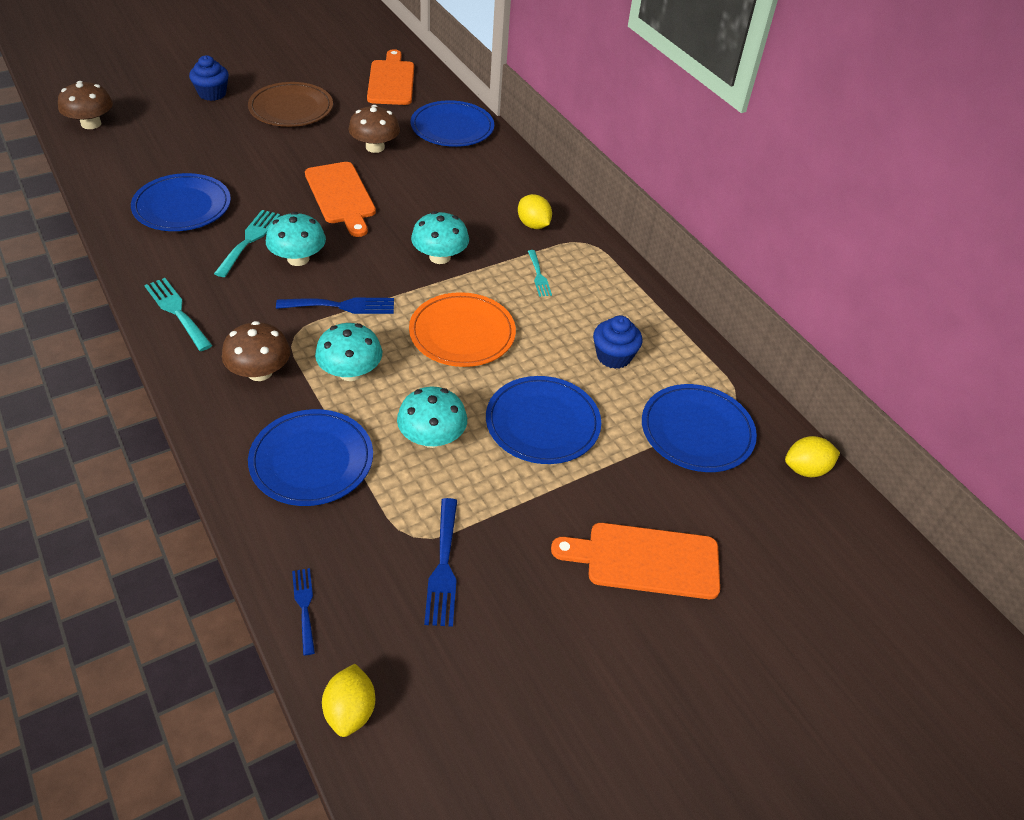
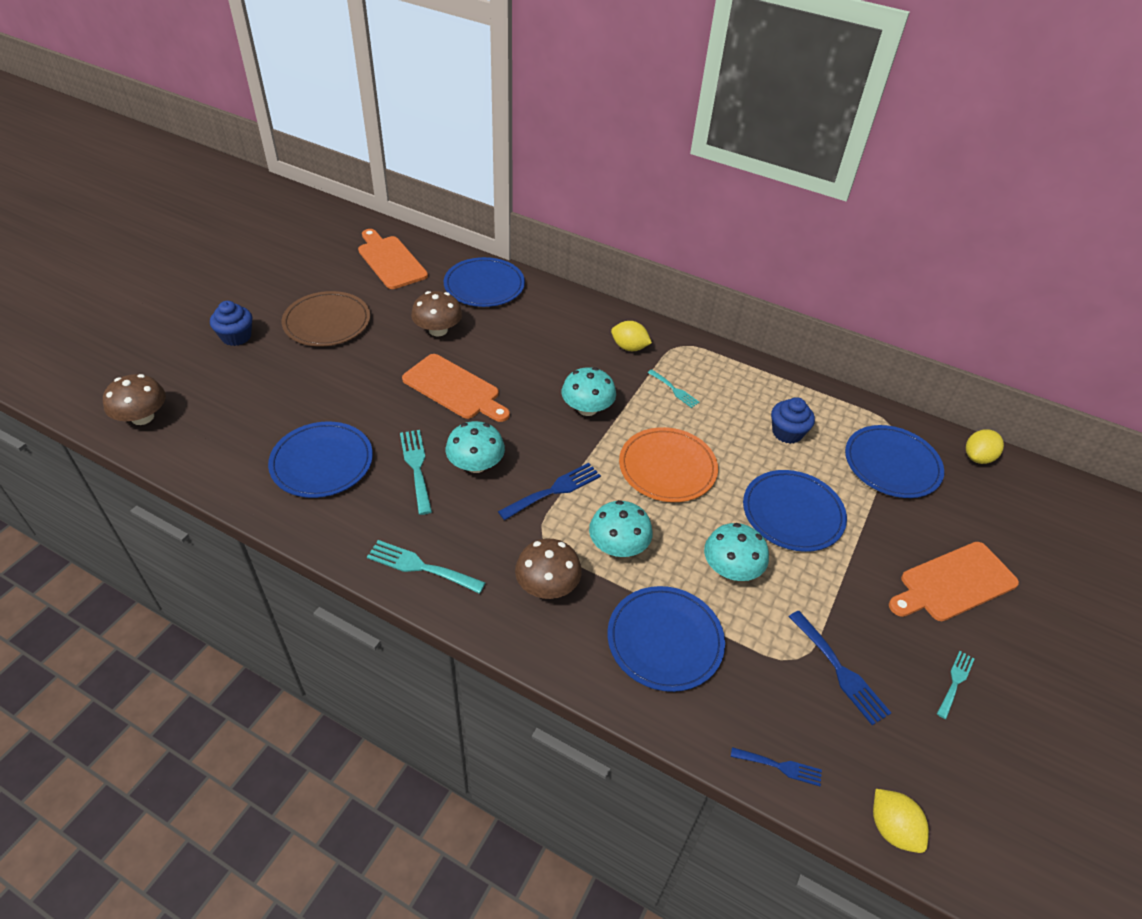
camera: 30 degrees left, 0 degrees up
(304, 606) = (780, 766): blue fork -> blue fork turned 150 degrees clockwise
(549, 638) = (955, 681): none -> turquoise fork

